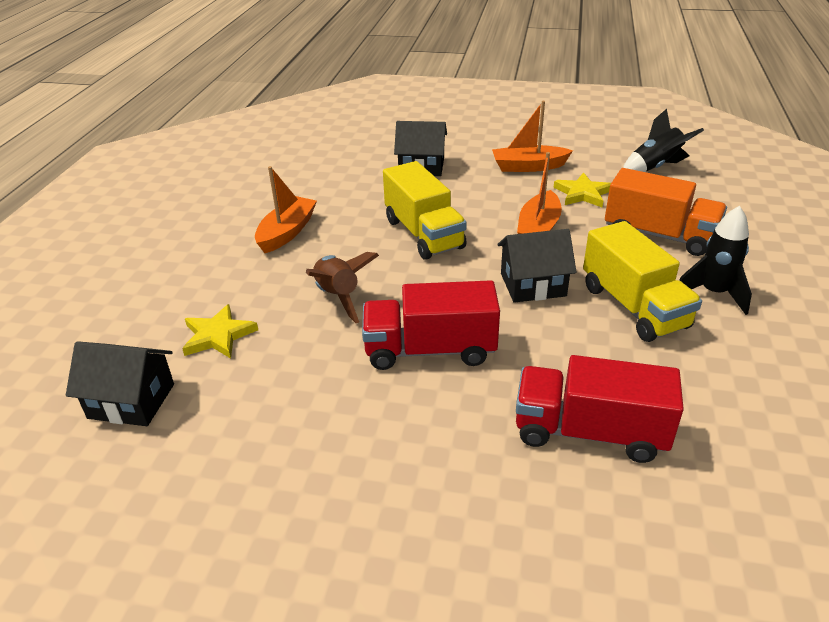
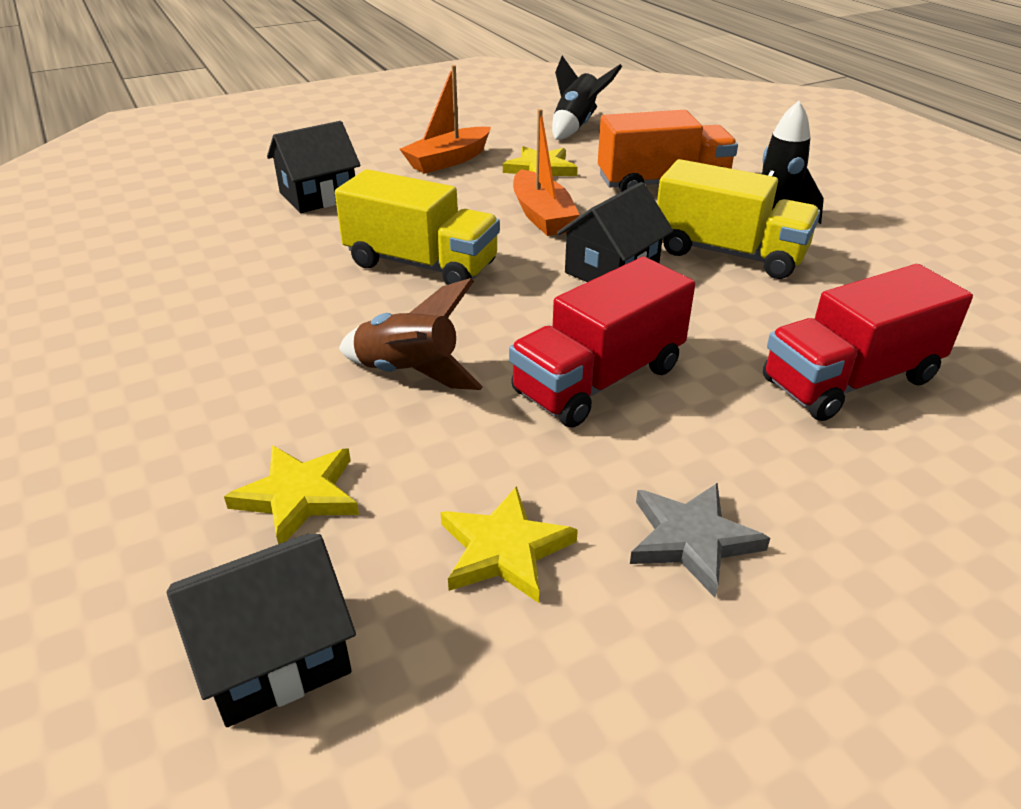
camera: 40 degrees left, 0 degrees up
(267, 412) = (504, 549): none -> yellow star
(287, 232) = (228, 328): orange boat -> none
(358, 463) = (692, 540): none -> grey star

